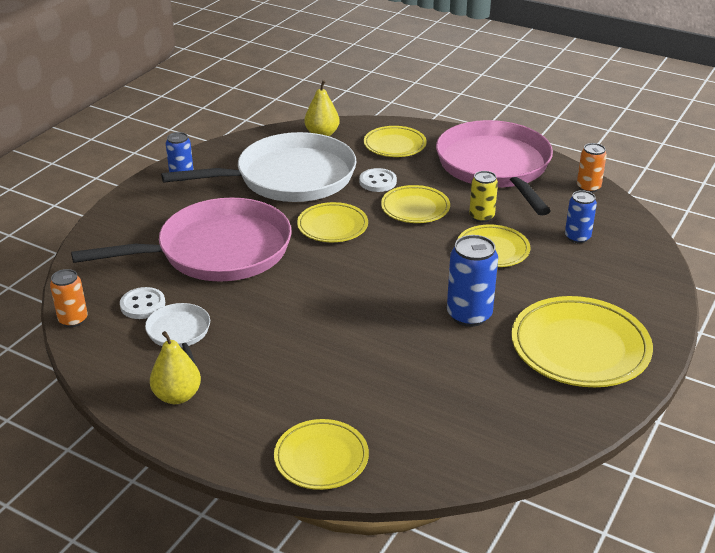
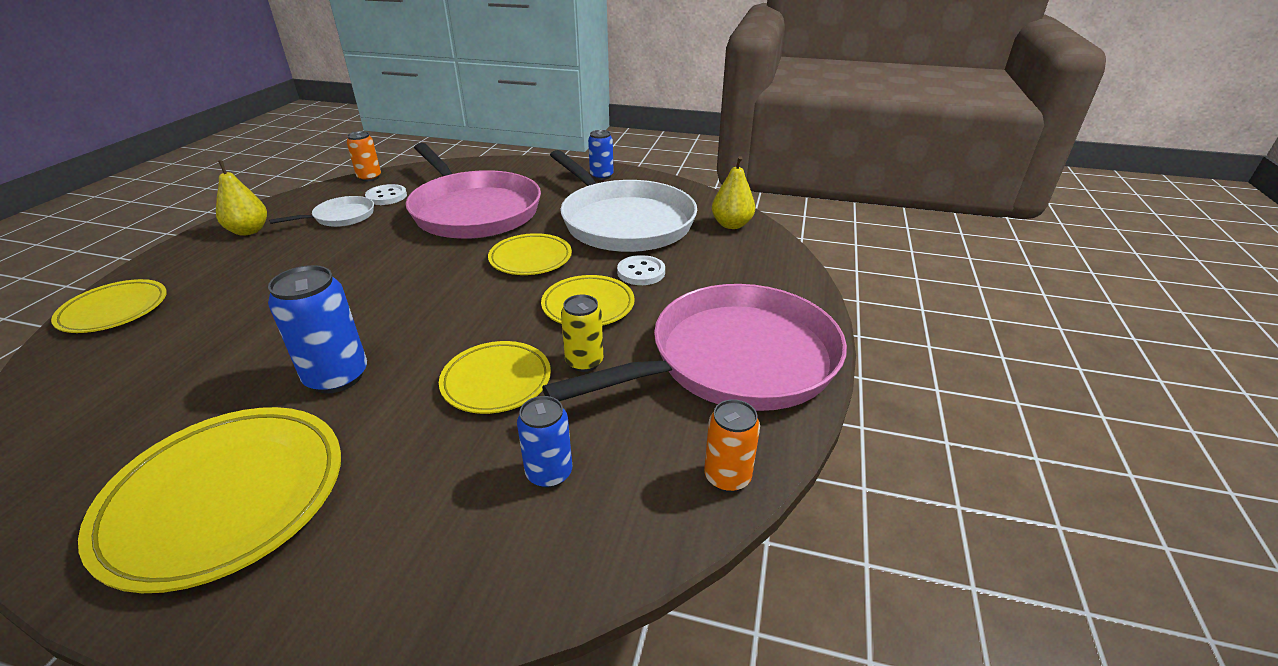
camera: 75 degrees right, 0 degrees up
(394, 145) = (739, 272): yellow plate -> none

